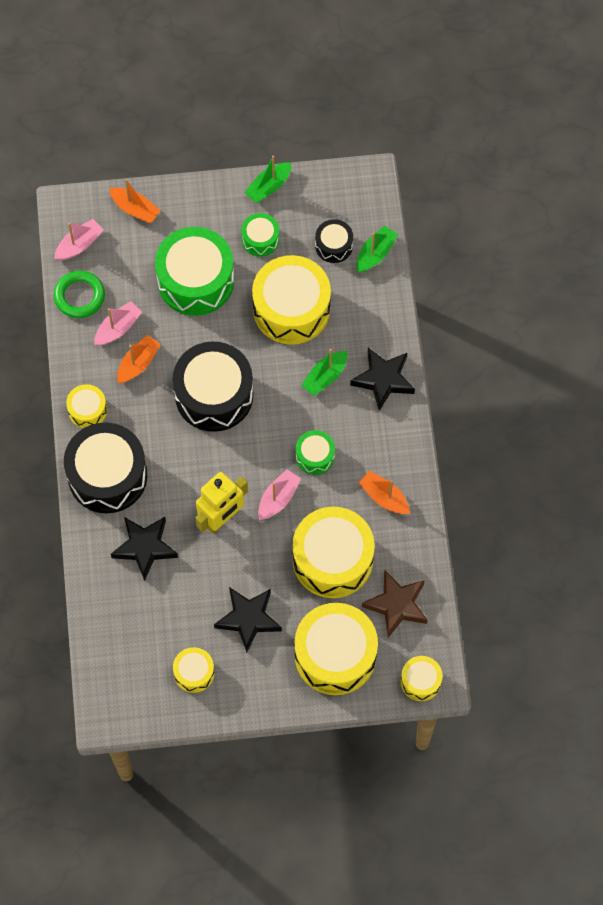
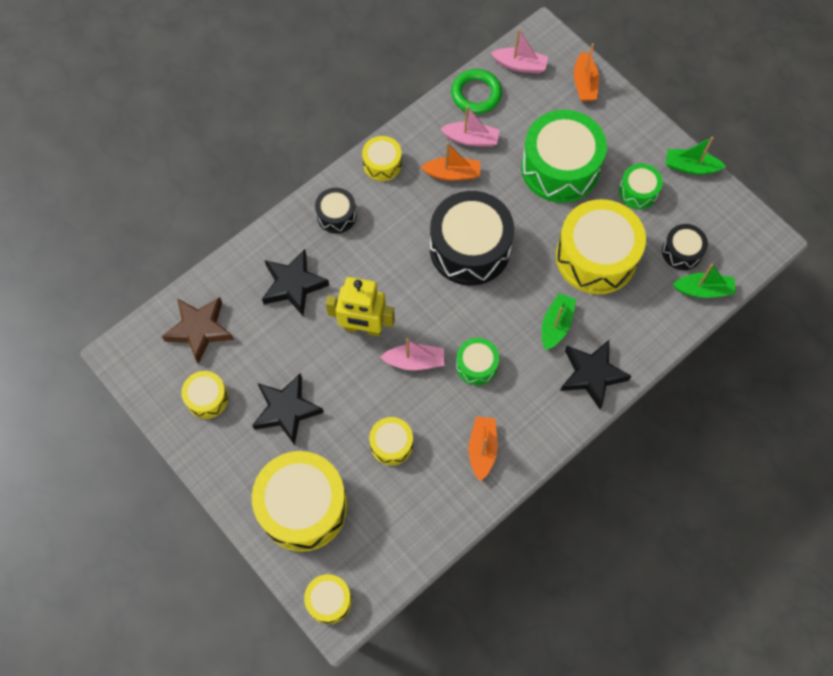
camera: 55 degrees right, 0 degrees up
(107, 475) = (336, 215): black drum -> black drum, size x0.49
(325, 377) = (556, 325): green boat -> green boat turned 105 degrees clockwise
(332, 559) = (391, 444): yellow drum -> yellow drum, size x0.49
(397, 605) = (388, 529): brown star -> brown star (200, 330)

